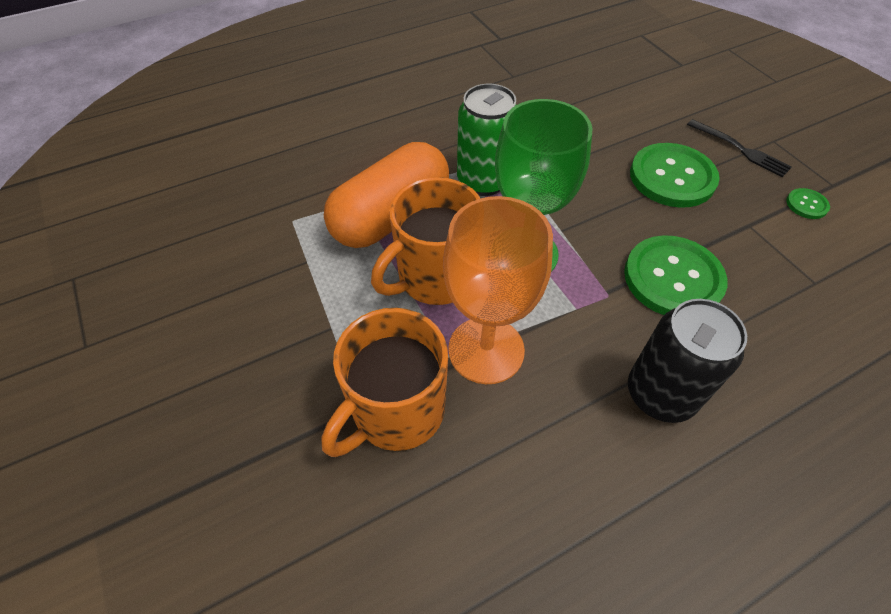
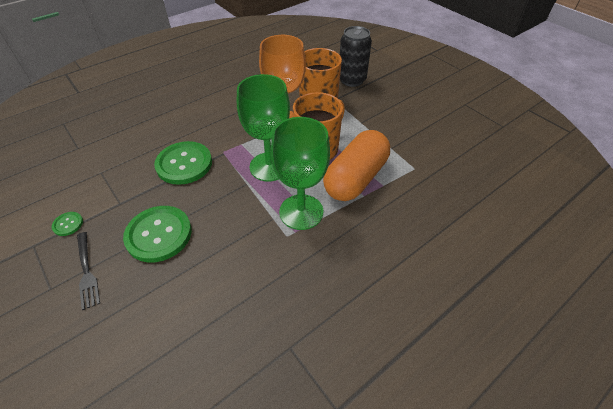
camera: 170 degrees right, 5 degrees down
(483, 181) = (301, 212): green can -> green goblet
(660, 394) = (207, 117): black can -> black can (352, 80)
(741, 150) = (87, 272): black fork -> black fork turned 150 degrees counterclockwise

